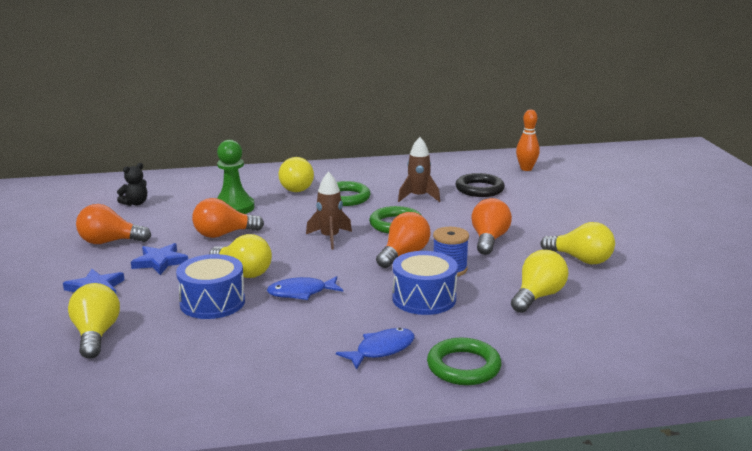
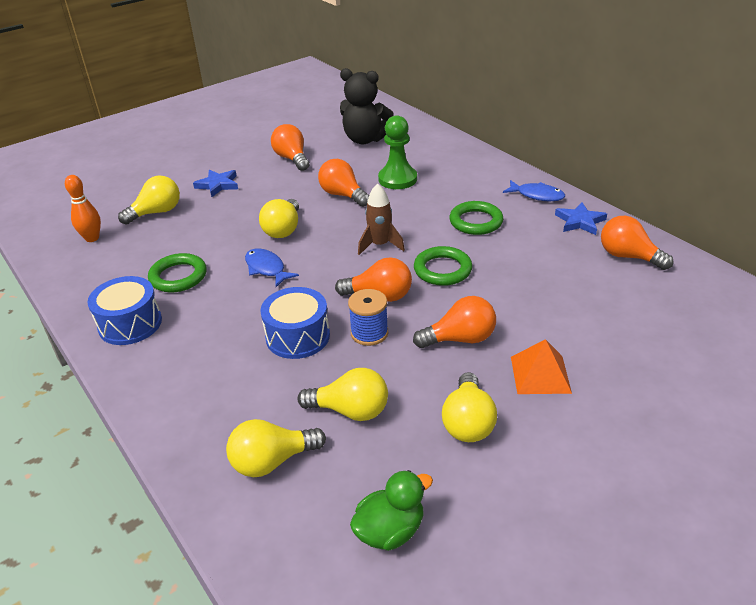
camera: 65 degrees right, 15 degrees up
(135, 203) = (365, 139): black teddy bear -> black teddy bear, size x2.01
(160, 262) = (275, 190): blue star -> blue star (580, 221)
(212, 302) = (226, 236): blue drum -> blue drum (130, 324)
(298, 187) = (472, 191): yellow light bulb -> yellow light bulb (272, 461)
(381, 350) = (193, 342): blue fish -> blue fish (537, 195)
(418, 197) = (524, 261): brown rocket -> none
(451, 169) = (628, 256): none -> orange light bulb
(463, 366) = (185, 398): green ring -> green ring (178, 276)
(479, 189) = (592, 293): black ring -> none
(526, 169) = (701, 309): orange bowling pin -> orange bowling pin (92, 238)
(550, 226) = (540, 374): none -> orange pyramid
(669, 309) = (390, 531): none -> green duck

